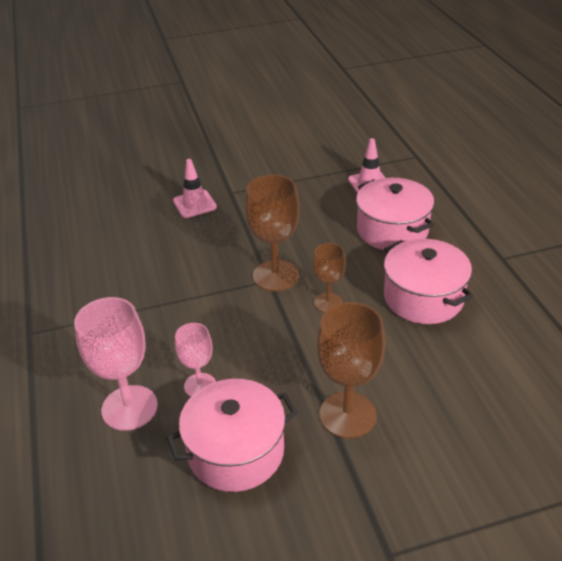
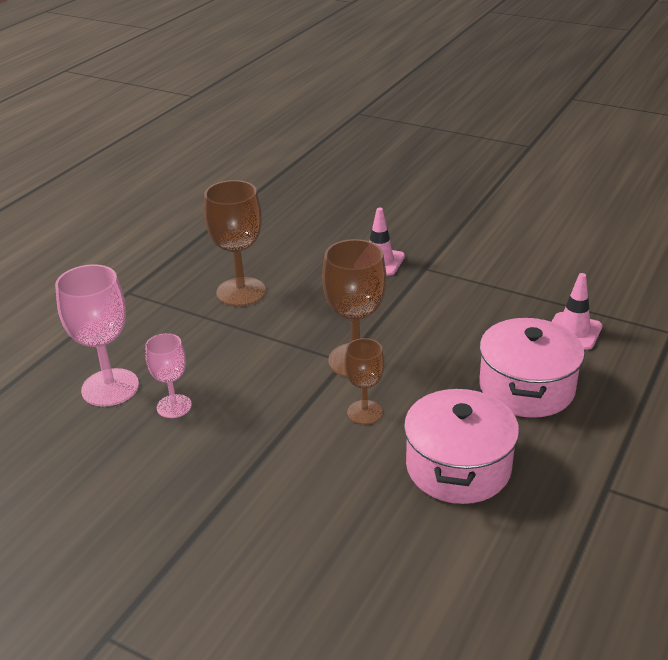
camera: 45 degrees right, 5 degrees down
(236, 451) = (126, 471): pink pot -> none
(348, 415) = (240, 511): brown goblet -> brown goblet (241, 292)

